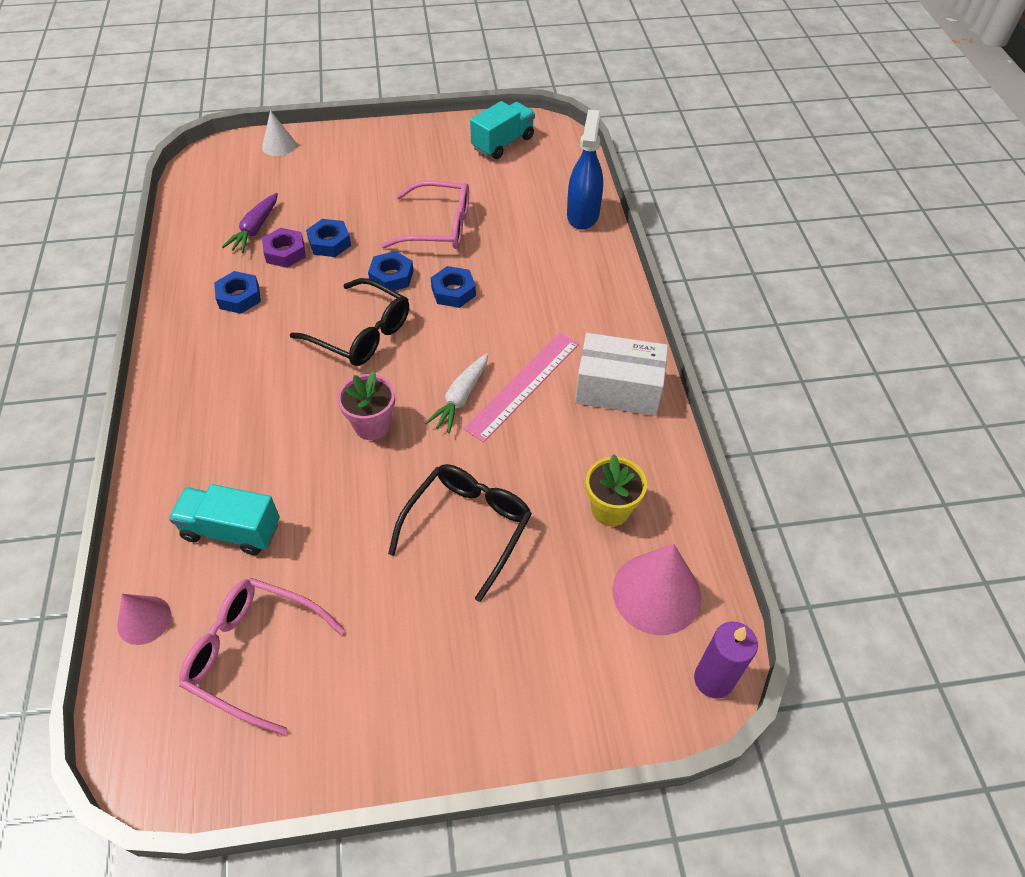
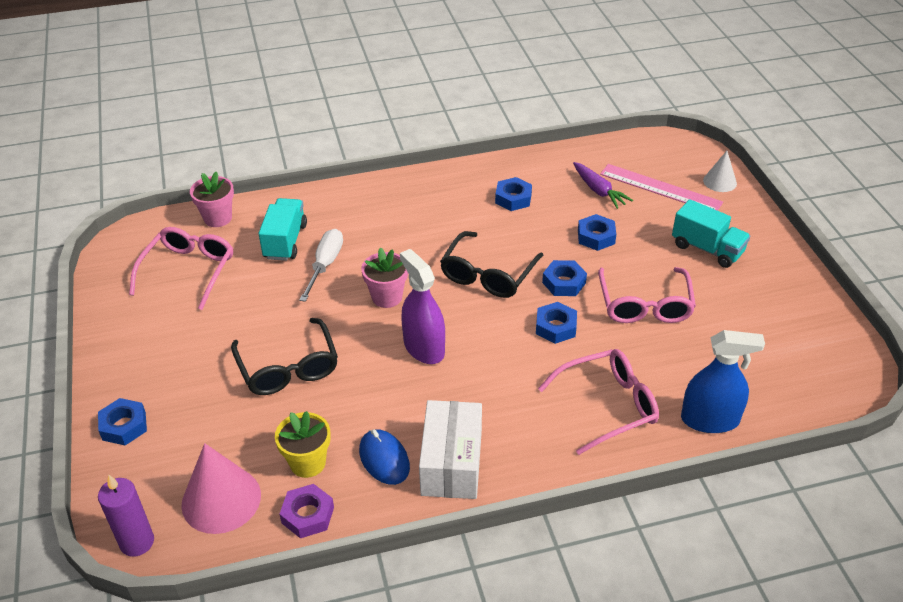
camera: 85 degrees right, 10 degrees down
(144, 620) = (218, 218): pink cone -> pink flower pot
(255, 229) = (598, 190): purple carrot -> purple carrot turned 135 degrees counterclockwise
(285, 252) = (574, 213): purple nut -> purple nut (308, 515)
(295, 485) = (325, 265): none -> white screwdriver
(461, 398) = (424, 348): white carrot -> purple spray bottle
(468, 527) = (288, 368): black glasses -> black glasses turned 45 degrees clockwise
(503, 143) = (807, 339): turquoise truck -> turquoise truck (707, 249)
(523, 385) = (445, 389): pink ruler -> pink ruler (660, 188)
(538, 715) = (124, 426): none -> blue nut
(560, 272) = (607, 405): none -> pink glasses
(609, 442) = (384, 459): none -> blue mouse

